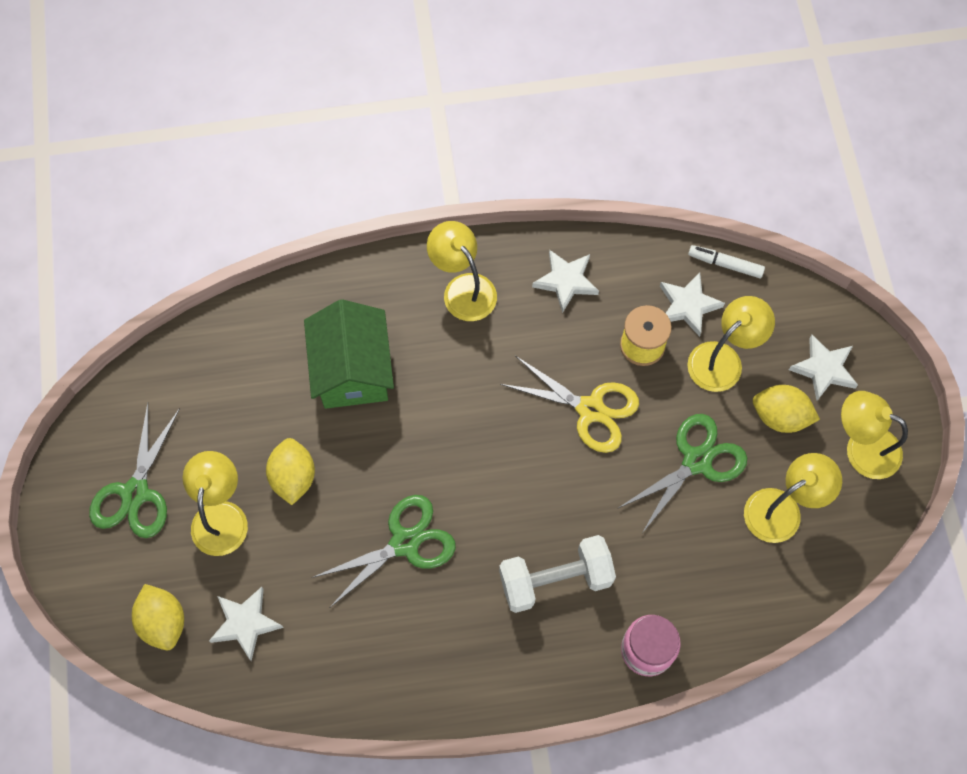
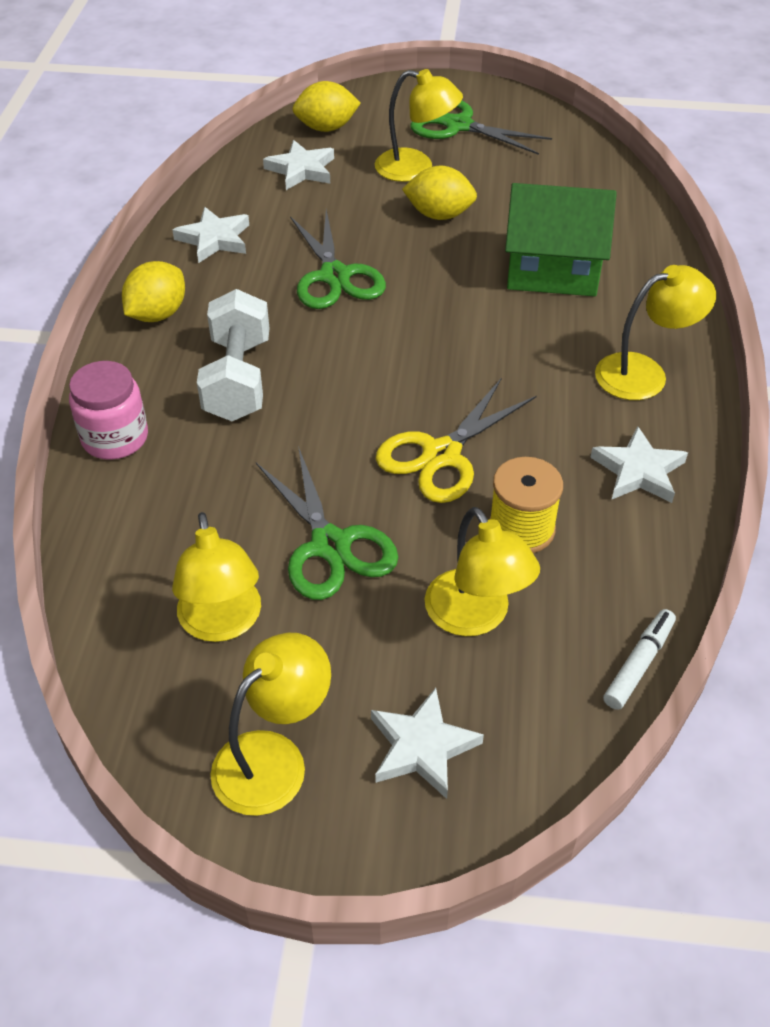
camera: 105 degrees right, 20 degrees down
(688, 305) = (574, 597): white star -> white star (214, 239)
(780, 416) = (362, 662): yellow lemon -> yellow lemon (157, 314)

